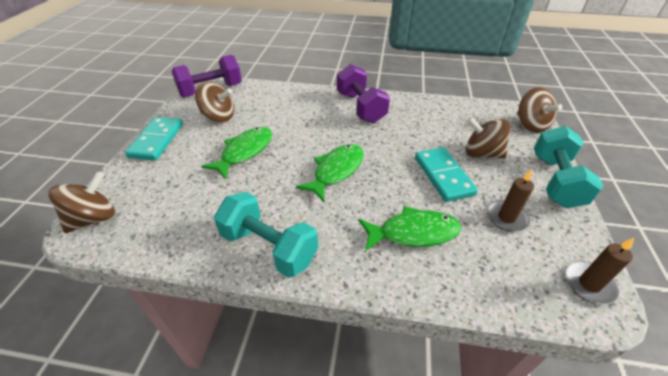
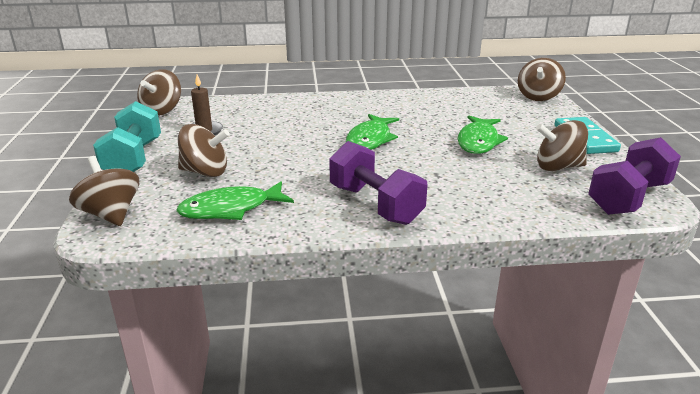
camera: 165 degrees right, 15 degrees down
(269, 247) = (394, 100): turquoise dumbbell -> none
(413, 233) = (287, 116): green fish -> green fish (230, 209)
(443, 176) = (257, 149): turquoise domino -> none
(589, 284) = (162, 111): brown candle -> brown spinning top

